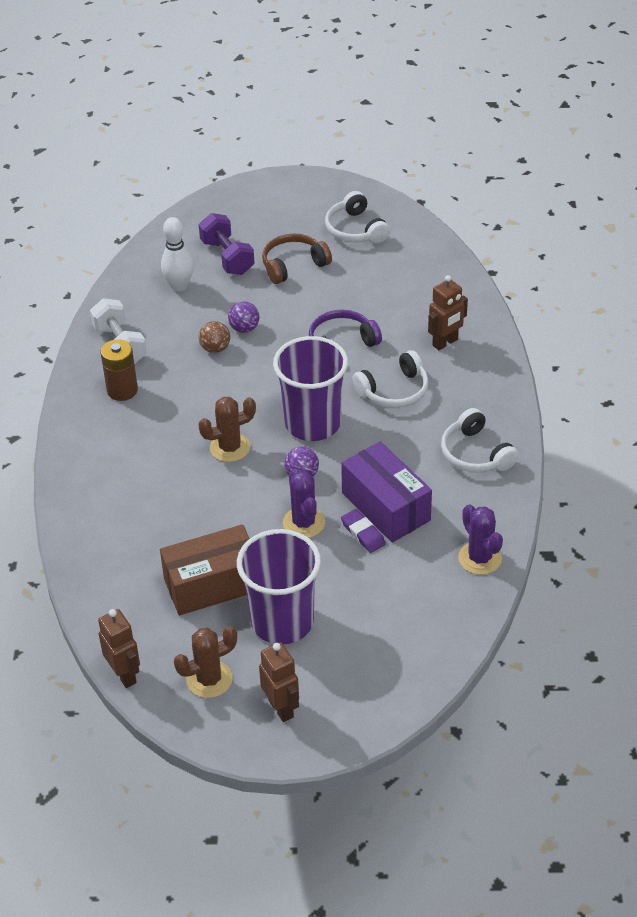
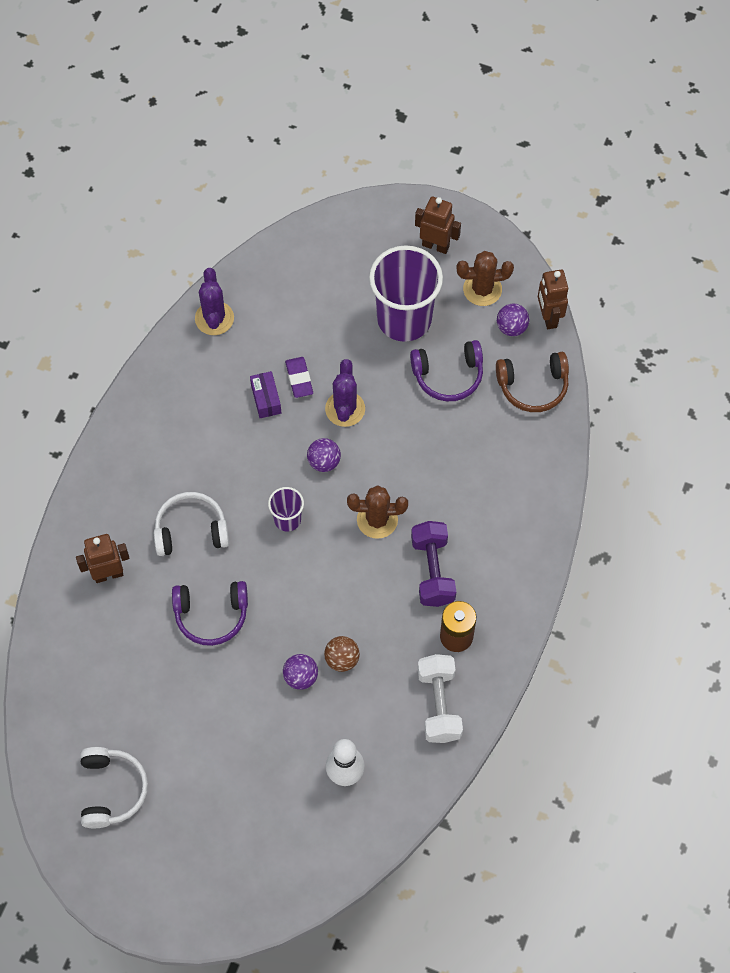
camera: 160 degrees left, 20 degrees up
(162, 651) = (511, 327): none -> purple ball
(212, 584) = (448, 375): brown box -> purple headphones
(227, 257) = (274, 801): purple dumbbell -> purple dumbbell (432, 571)
(281, 708) = (435, 245): brown robot -> brown robot turned 120 degrees clockwise
(293, 265) = (207, 756): brown headphones -> brown headphones (533, 386)
(312, 423) = (287, 519): purple cup -> purple cup, size x0.48
(385, 506) = (266, 399): purple box -> purple box, size x0.48
(475, 453) = (156, 426): white headphones -> none

